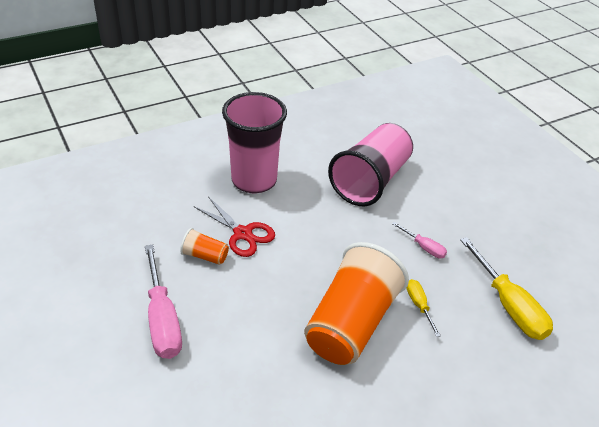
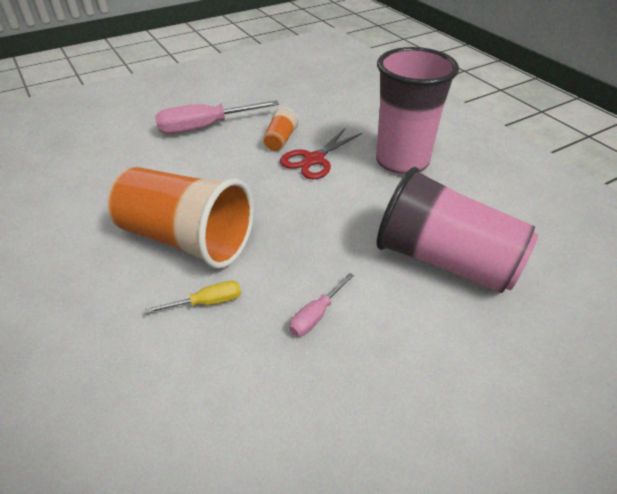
camera: 90 degrees right, 0 degrees up
(508, 305) = (199, 420): yellow screwdriver -> none

